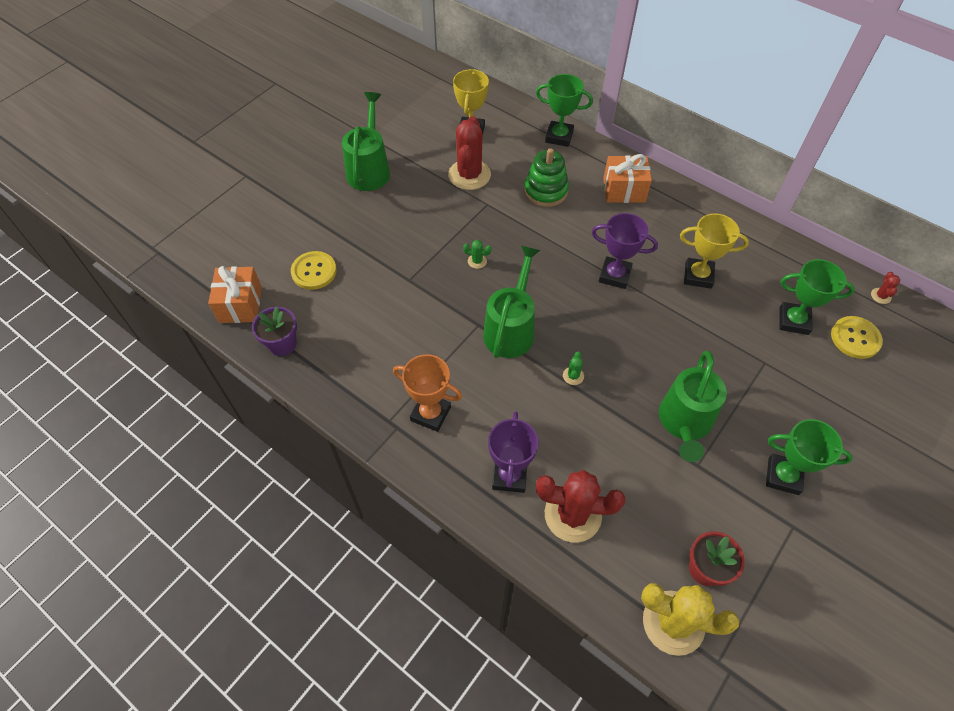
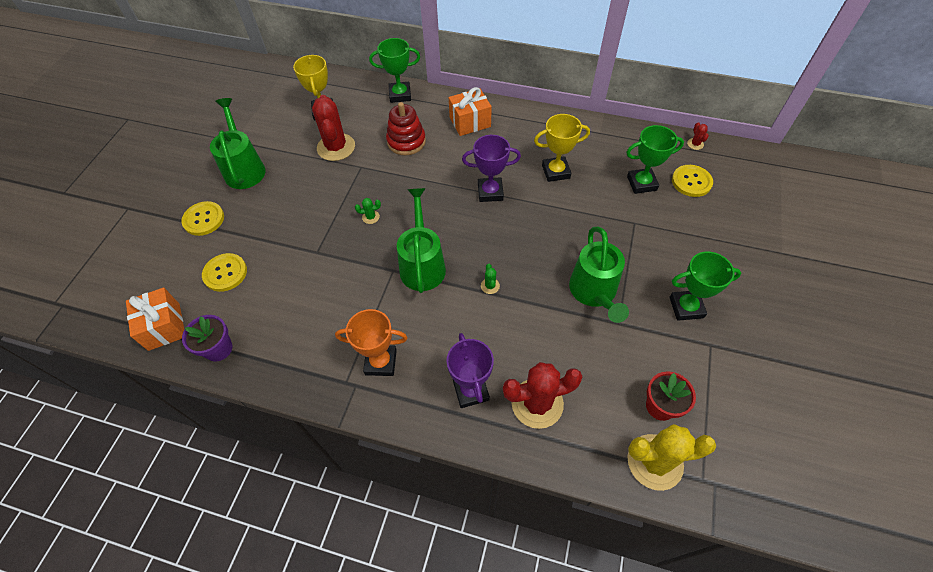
camera: 20 degrees left, 0 degrees up
(312, 210) = (203, 219): none -> yellow button
(545, 191) = (406, 141): green stacking toy -> red stacking toy

